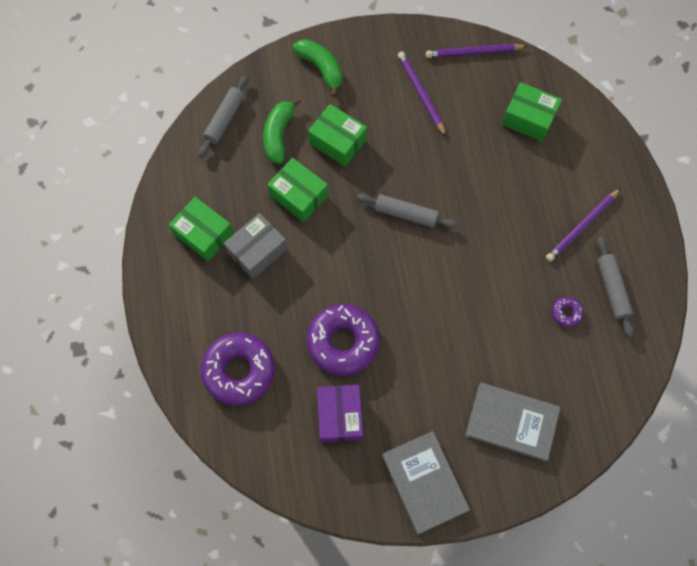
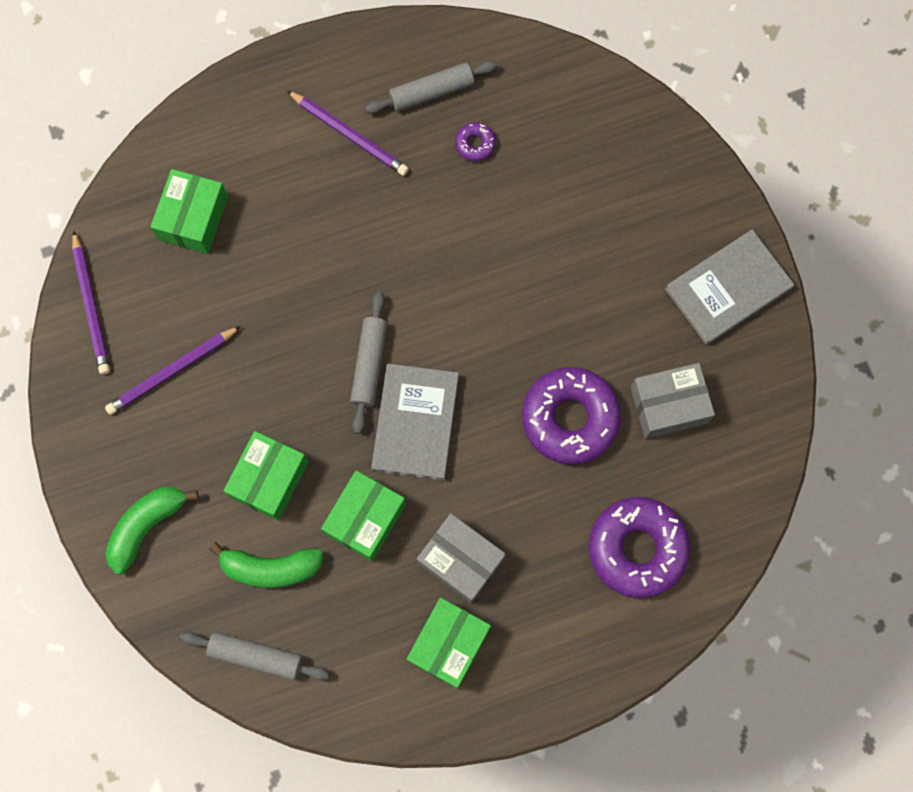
camera: 100 degrees left, 5 degrees up
(340, 416) = (668, 405): purple box -> grey box
(511, 422) = (631, 195): grey book -> grey book (415, 423)

